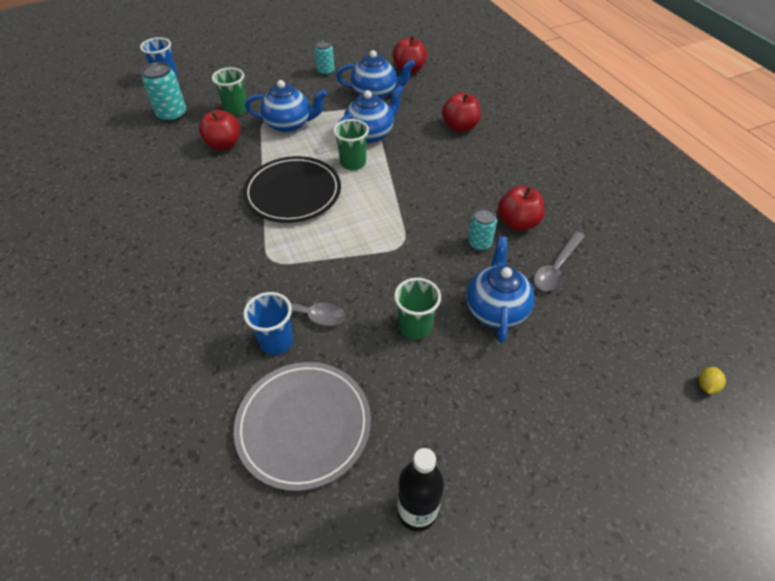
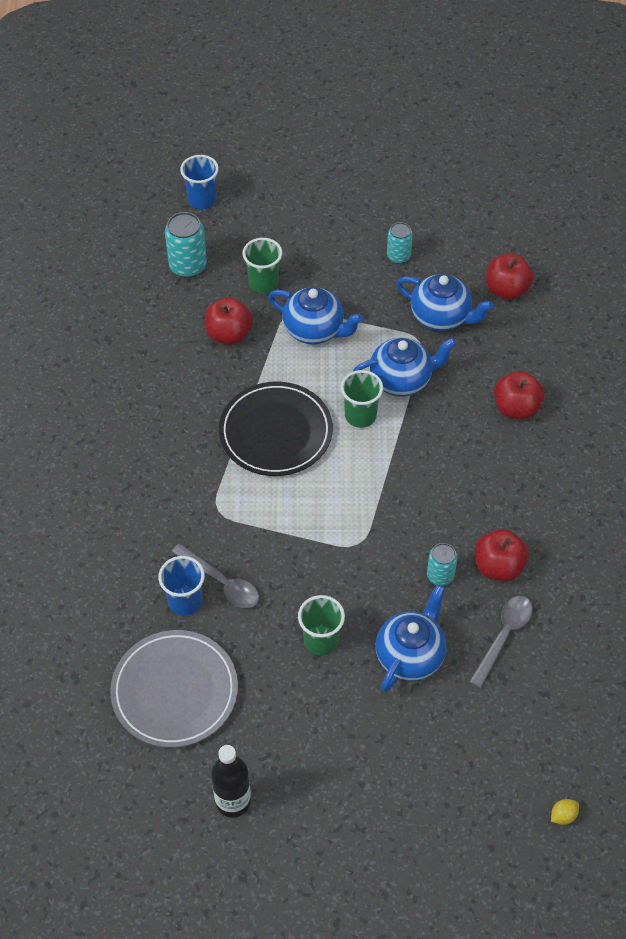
camera: 25 degrees right, 5 degrees up
(556, 267) = (503, 636): grey spoon -> grey spoon turned 150 degrees clockwise

